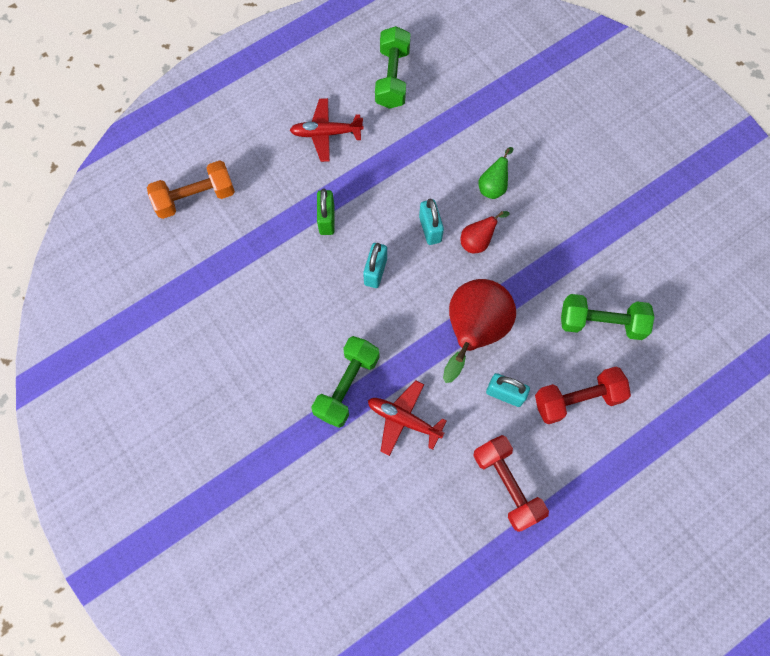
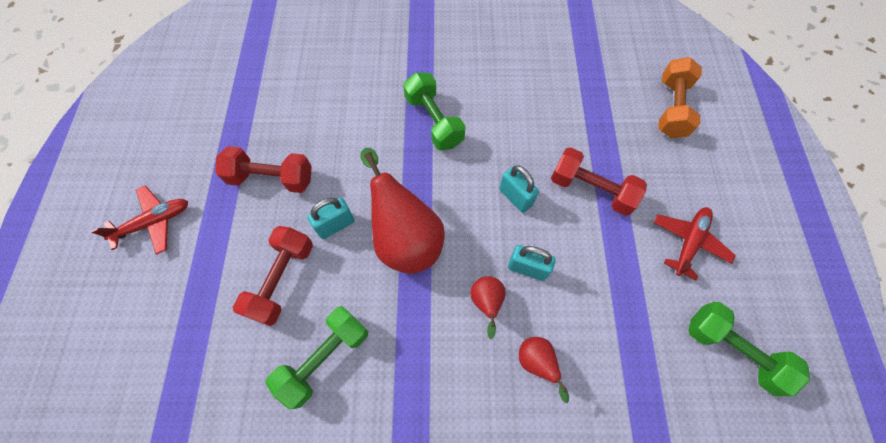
camera: 125 degrees right, 5 degrees down
(326, 220) = (591, 189): green padlock -> red dumbbell
(403, 419) = (378, 142): red plane -> red plane (154, 222)
(493, 186) = (536, 362): green pear -> red pear

